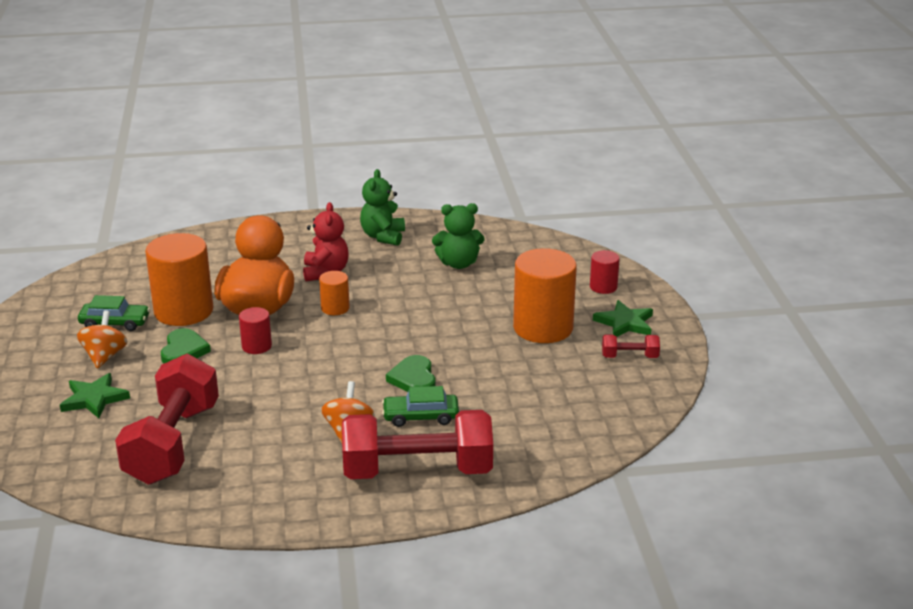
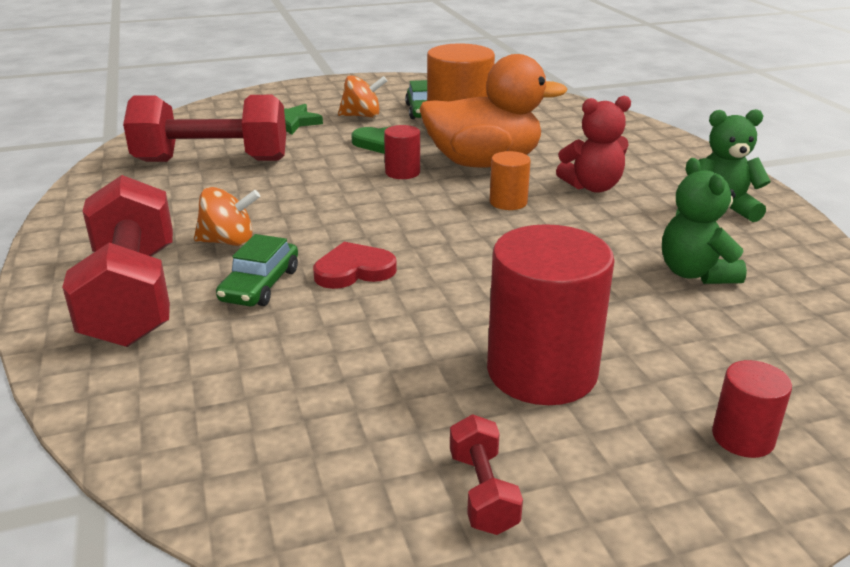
camera: 80 degrees right, 0 degrees up
(413, 378) = (354, 270): green heart -> red heart
(421, 416) = (260, 285): green car -> green car turned 150 degrees counterclockwise
(543, 328) = (541, 371): orange cylinder -> red cylinder
(625, 323) = (614, 478): green star -> none

